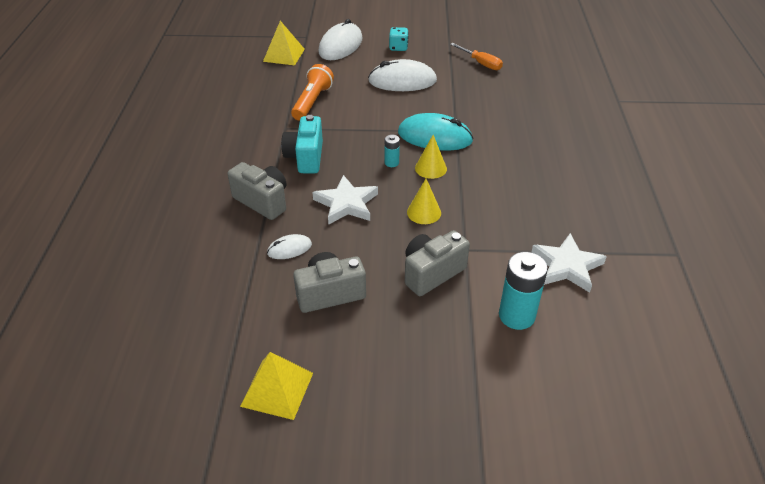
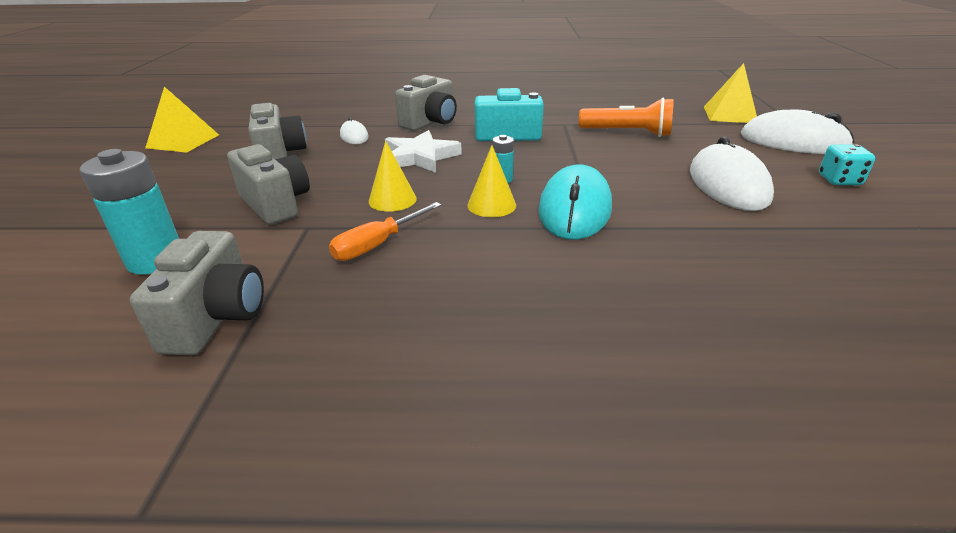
camera: 90 degrees right, 10 degrees down
(481, 63) = (875, 261): orange screwdriver -> orange screwdriver (377, 245)
(567, 266) = (217, 317): white star -> grey camera

